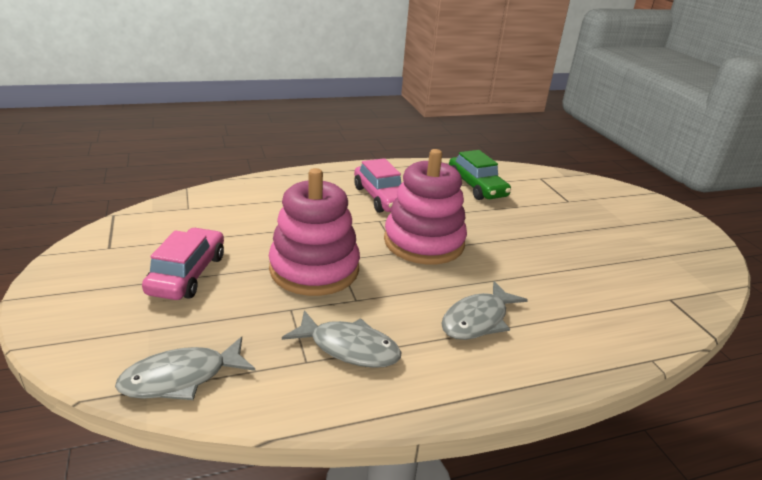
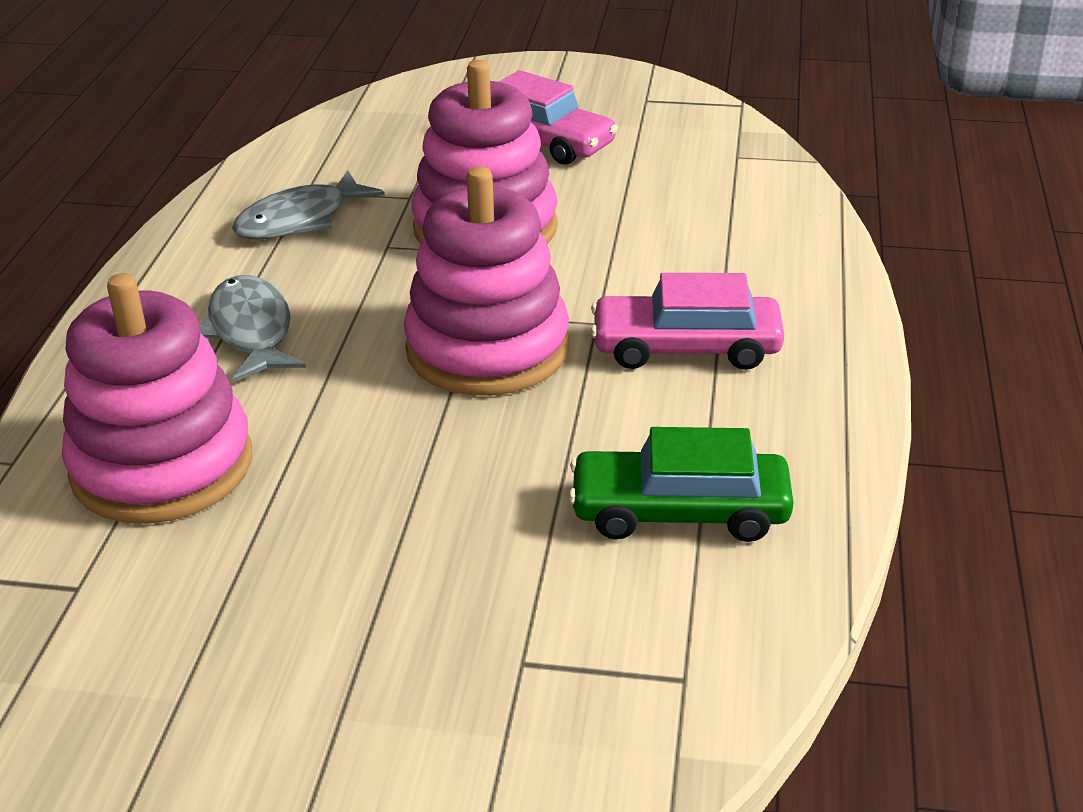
camera: 120 degrees right, 5 degrees up
(181, 378) = (351, 124): grey fish -> none
(592, 306) = (162, 466): none -> pink stacking toy

